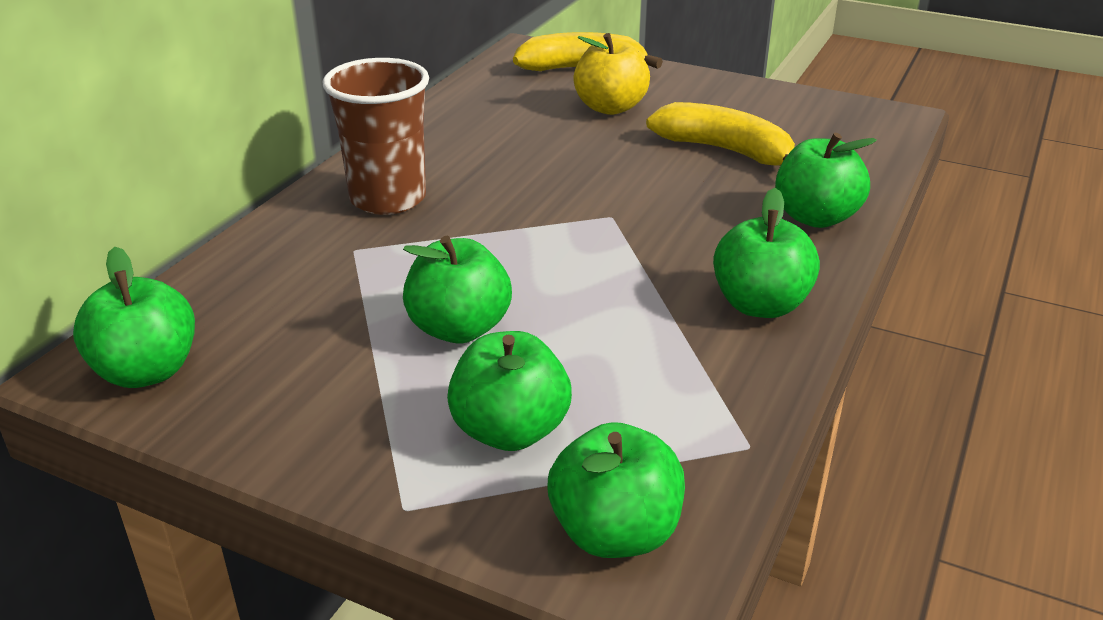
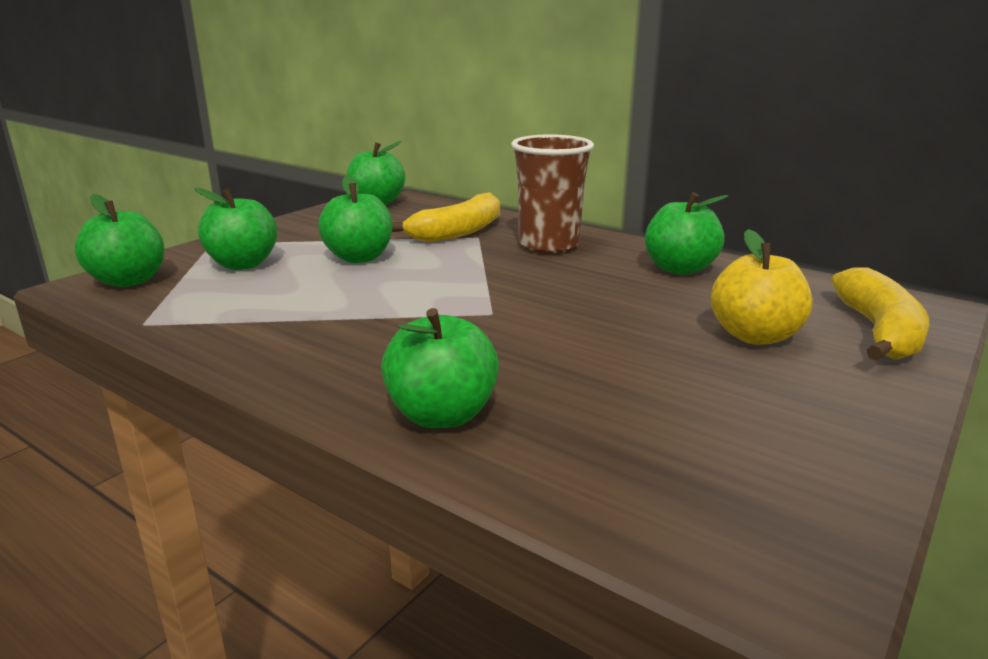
camera: 100 degrees right, 10 degrees down
(725, 150) = (633, 388): yellow banana -> yellow banana (458, 232)
(760, 305) = (299, 354): green apple -> green apple (679, 269)

